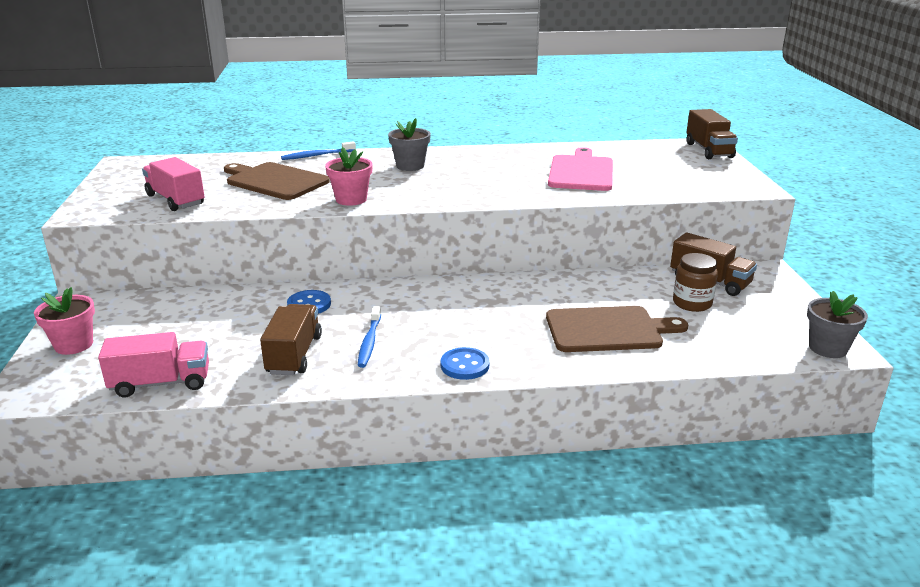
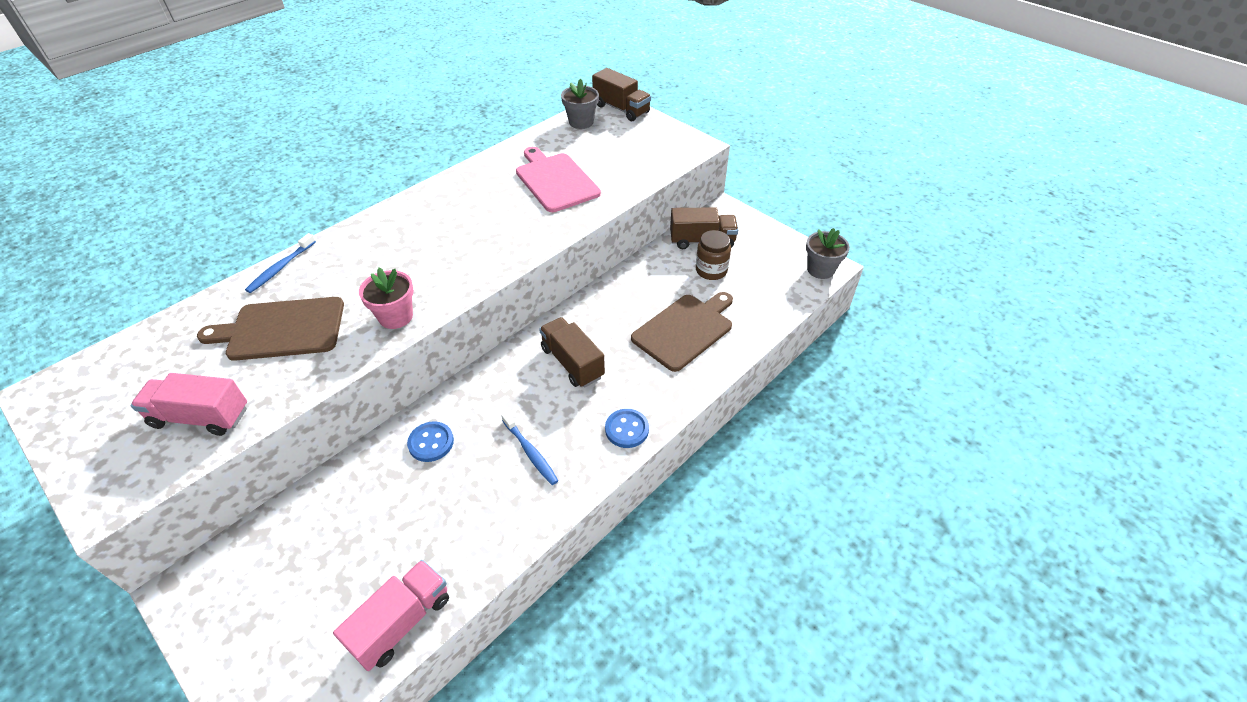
camera: 40 degrees left, 20 degrees up
(74, 345) = (248, 644): pink flower pot -> none
(294, 355) = (484, 508): brown truck -> brown truck (572, 363)
(410, 166) = (397, 240): grey flower pot -> grey flower pot (581, 122)

